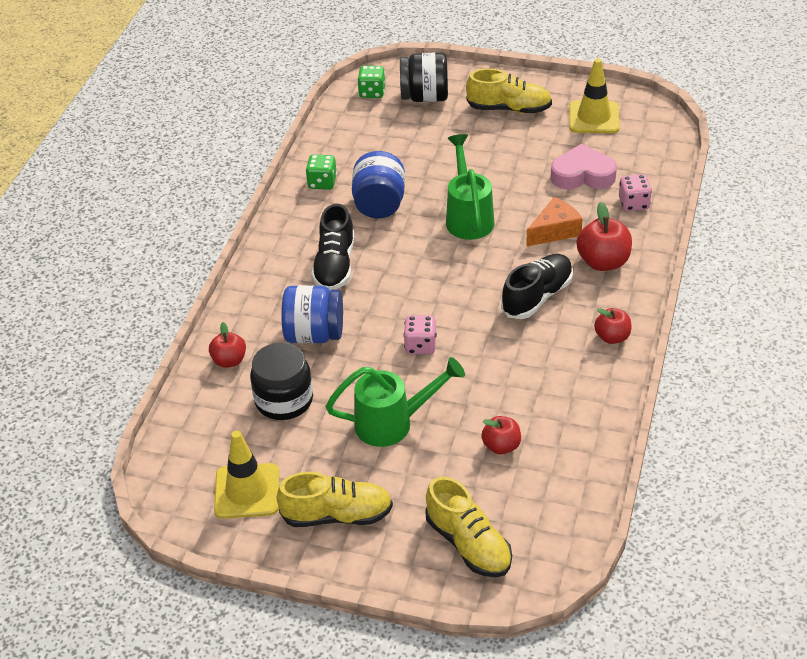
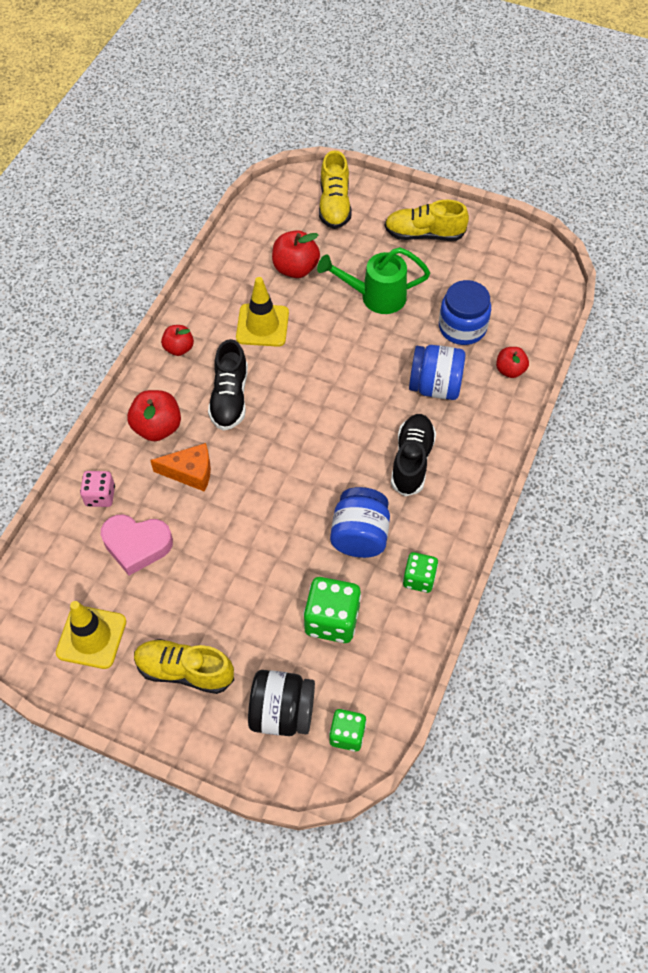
camera: 175 degrees left, 15 degrees up
(247, 491) = (490, 259): yellow traffic cone -> yellow traffic cone (262, 325)
(284, 400) = (462, 327): black jar -> blue jar
(395, 149) = (332, 620): none -> green dice
(420, 345) = (343, 362): pink dice -> none
(468, 216) = (271, 504): green watering can -> none
(468, 544) = (334, 205): yellow shoe -> yellow shoe turned 150 degrees counterclockwise
(501, 446) = (295, 268): red apple -> red apple, size x1.57
(537, 297) = (230, 398): black shoe -> black shoe turned 45 degrees counterclockwise
(555, 231) = (190, 472): orange cheese -> orange cheese turned 150 degrees counterclockwise

